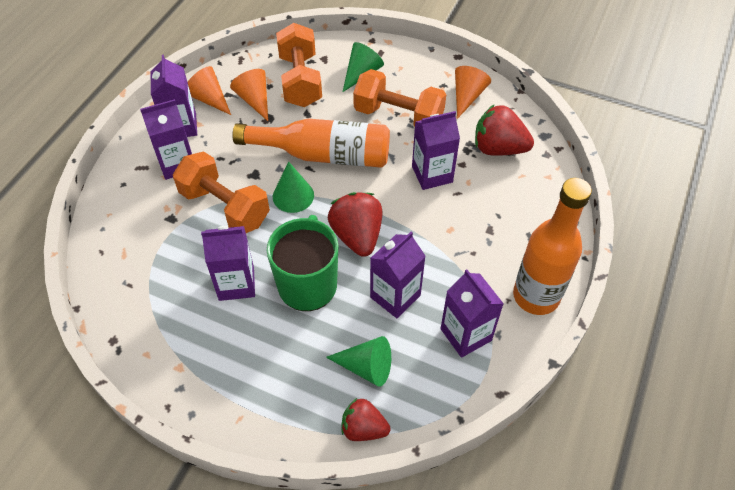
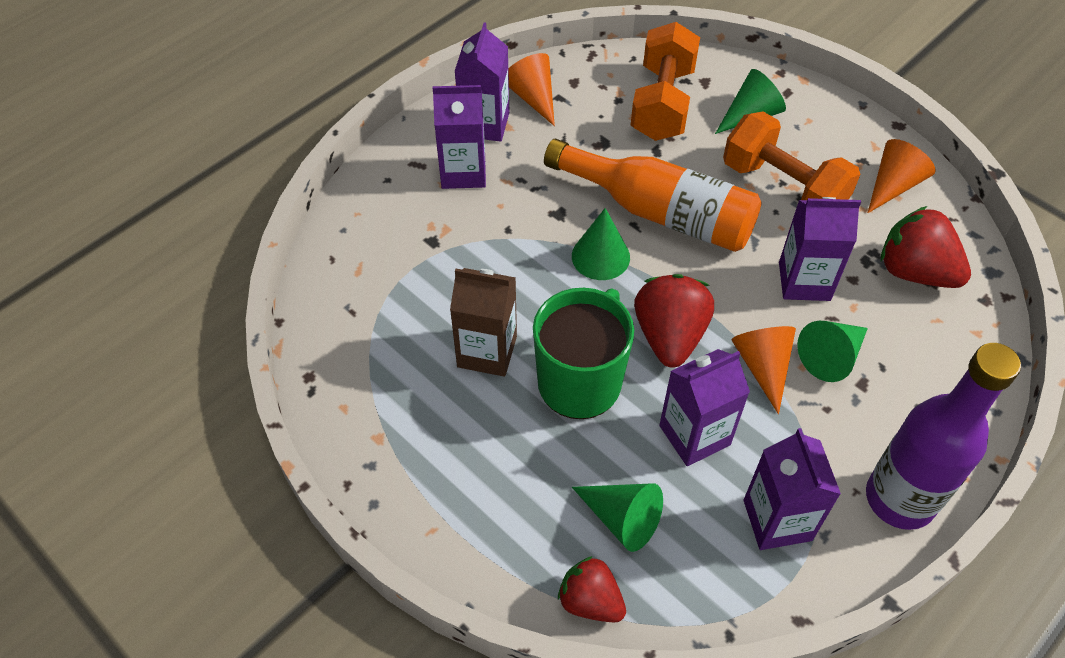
camera: 20 degrees right, 0 degrees up
(225, 207) = (506, 246): orange dumbbell -> none
(236, 283) = (487, 351): purple carton -> brown carton
(254, 100) = (592, 114): orange cone -> orange cone (763, 366)
(465, 218) = (831, 356): none -> green cone
(536, 296) = (900, 499): orange bottle -> purple bottle

